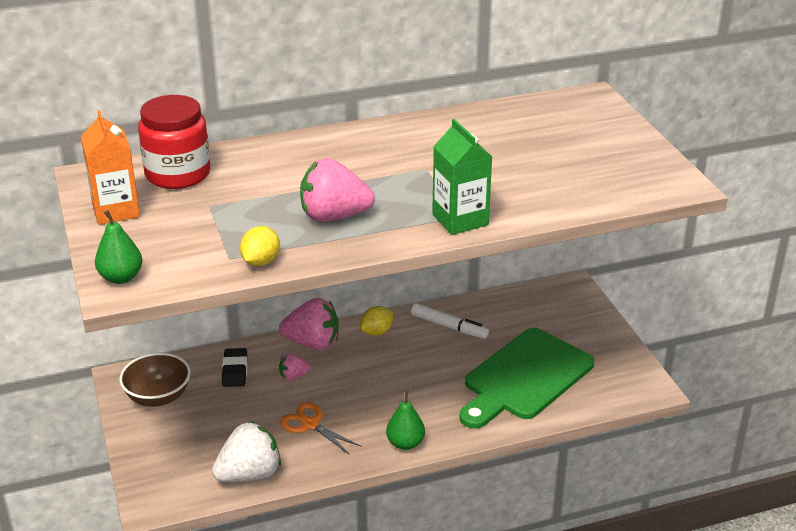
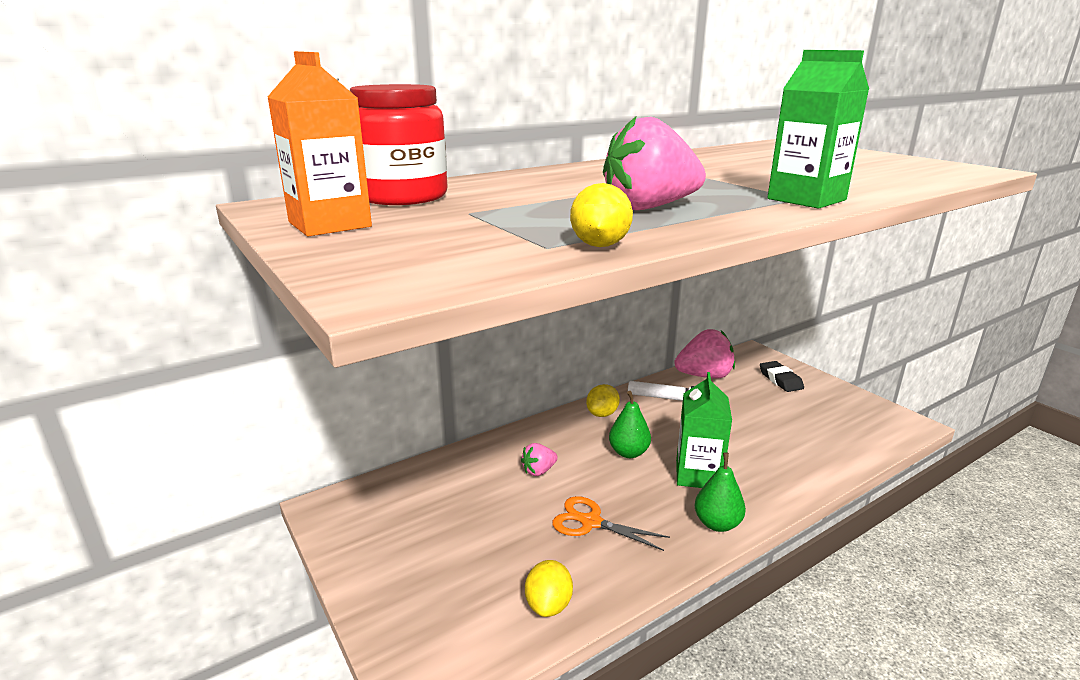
camera: 15 degrees left, 10 degrees down
(121, 277) = (379, 279): green pear -> green pear (628, 452)
(158, 397) = (380, 523): brown bowl -> none
(235, 371) = (466, 476): black eraser -> black eraser (780, 380)
(249, 474) = (548, 605): white strawberry -> yellow lemon
(312, 343) = (541, 434): pink strawberry -> pink strawberry (704, 376)
(420, 402) = (698, 475): none -> green carton
(524, 378) = (783, 433): green cutting board -> none

